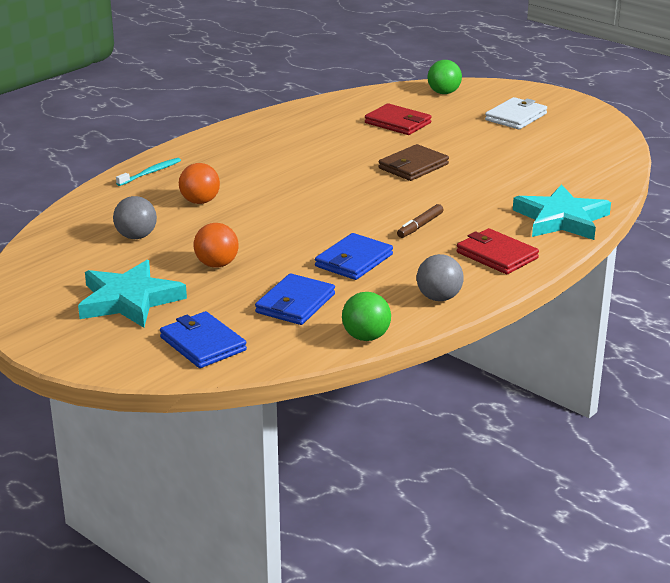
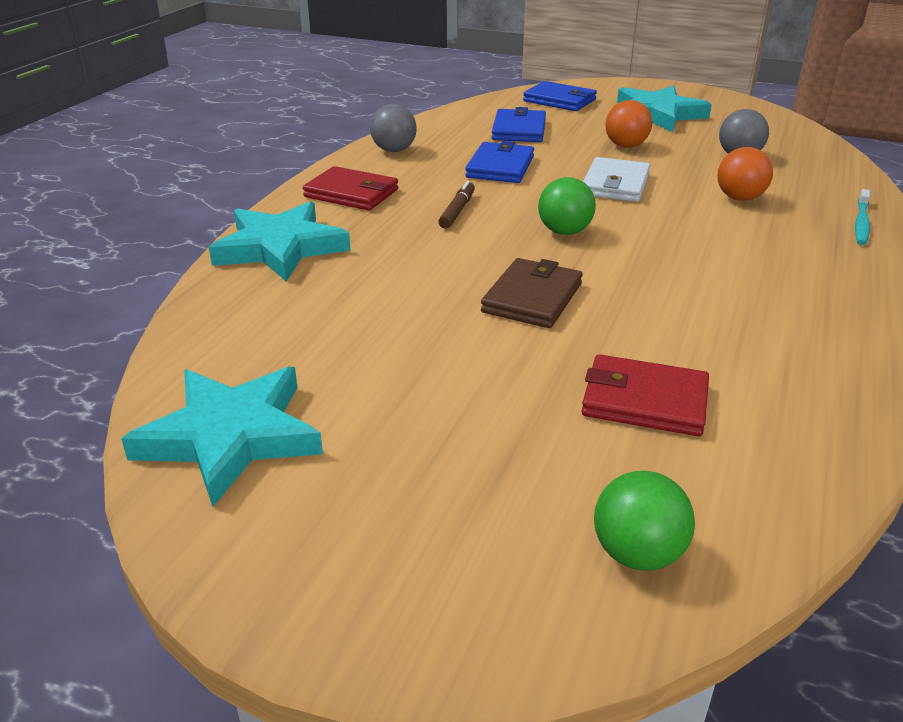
camera: 160 degrees right, 5 degrees up
(366, 337) = (439, 119): green ball -> green ball (564, 232)
(516, 117) = (411, 483): white wallet -> white wallet (615, 184)
(591, 139) = (231, 437): none -> turquoise star

